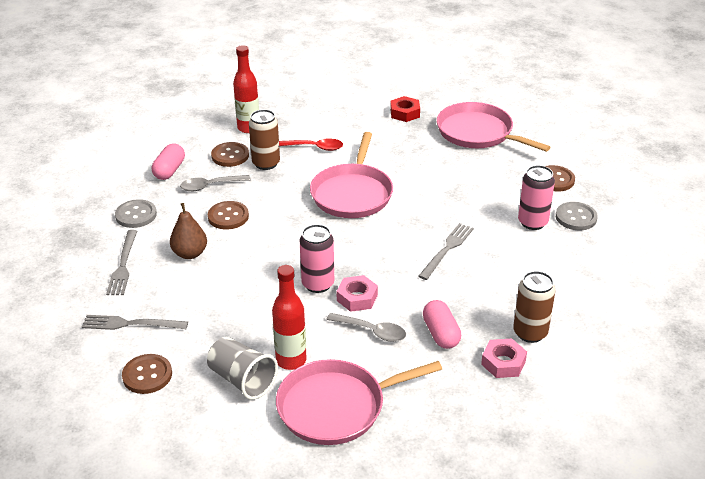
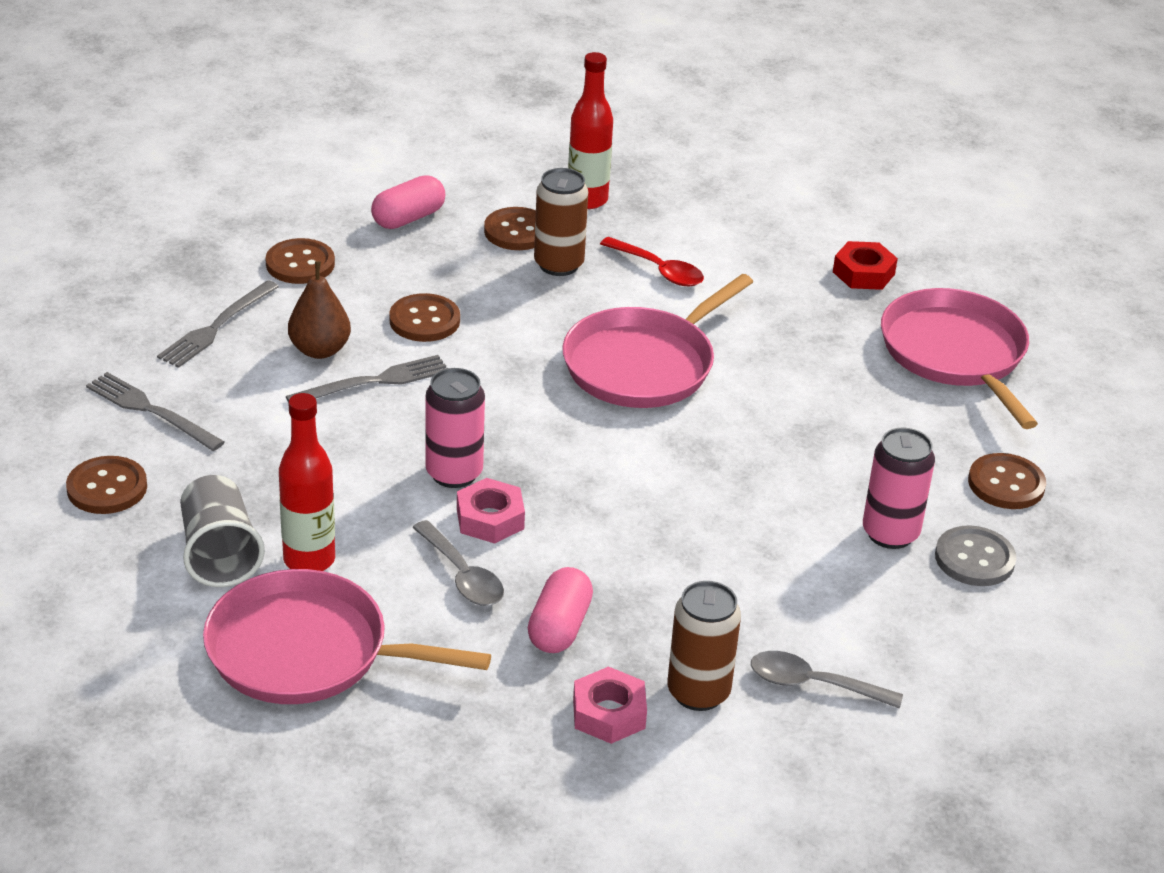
camera: 30 degrees right, 0 degrees up
(136, 215) = (300, 264): grey button -> brown button
(210, 186) = (443, 265): grey spoon -> grey spoon (813, 684)
(447, 250) = (702, 512): grey fork -> grey fork (373, 382)

